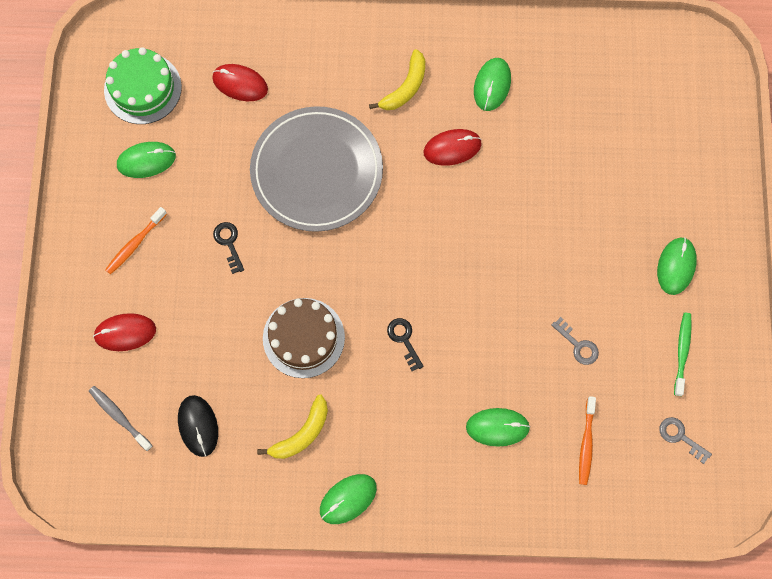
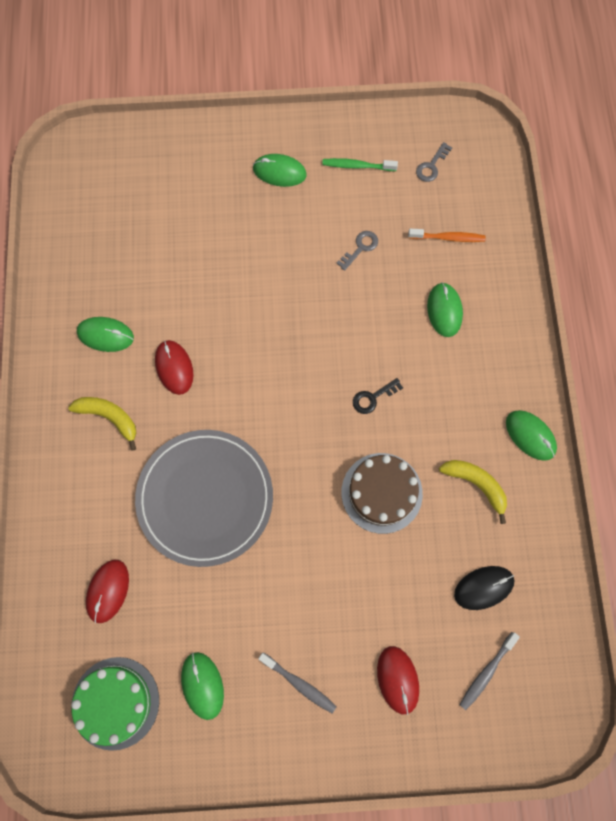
camera: 95 degrees left, 0 degrees up
(135, 244) = (299, 684): orange toothbrush -> grey toothbrush
(229, 243) = (290, 580): black key -> none

